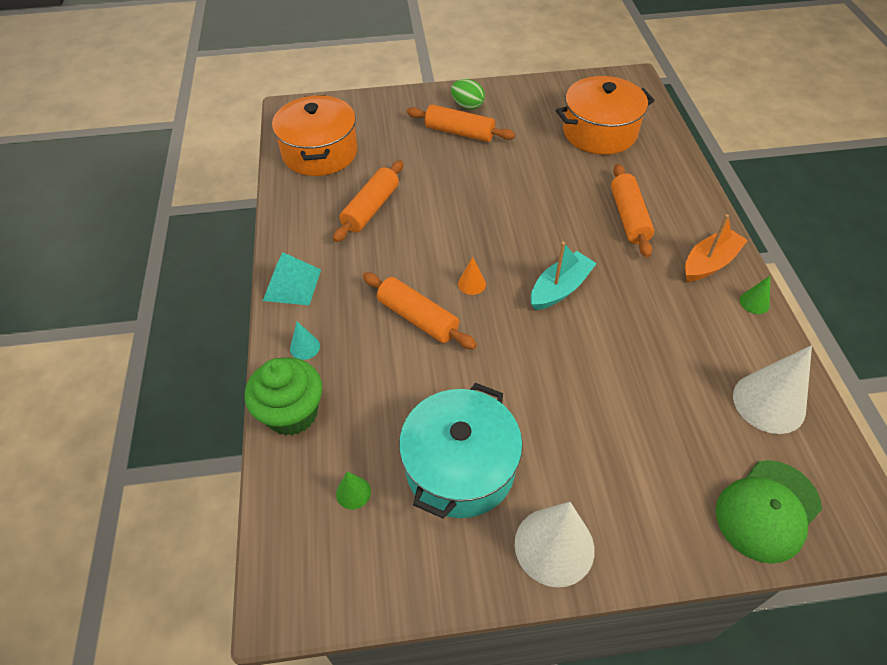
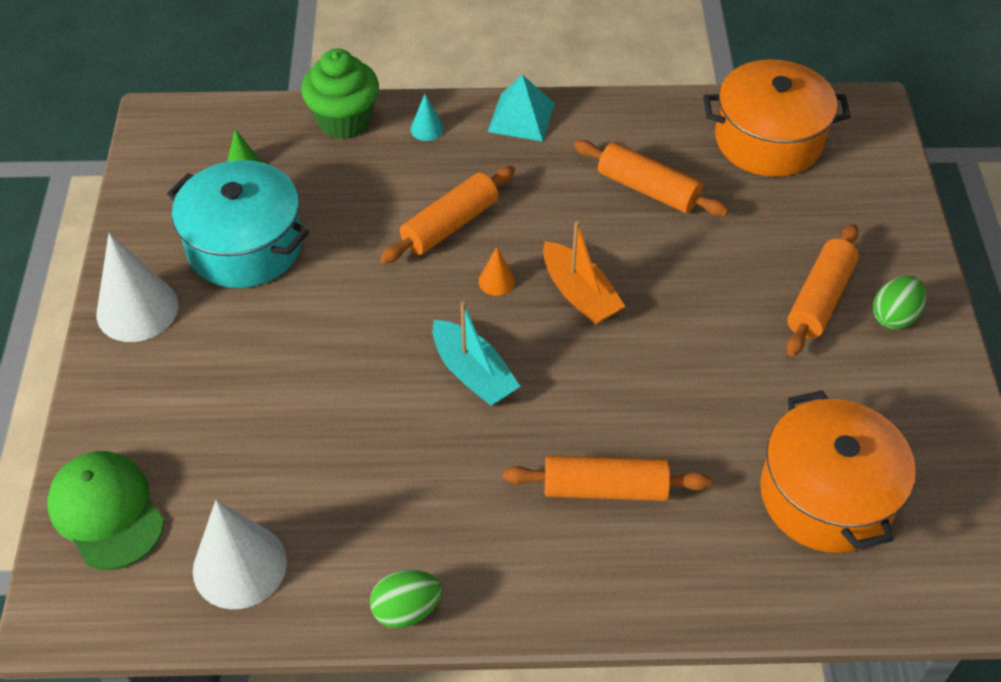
camera: 95 degrees right, 0 degrees up
(709, 263) = (494, 573): orange boat -> orange boat (579, 294)
(754, 302) = (406, 609): green cone -> green egg

